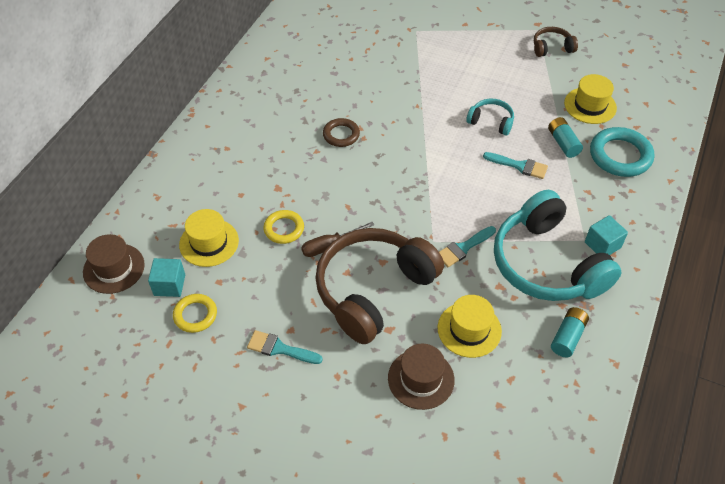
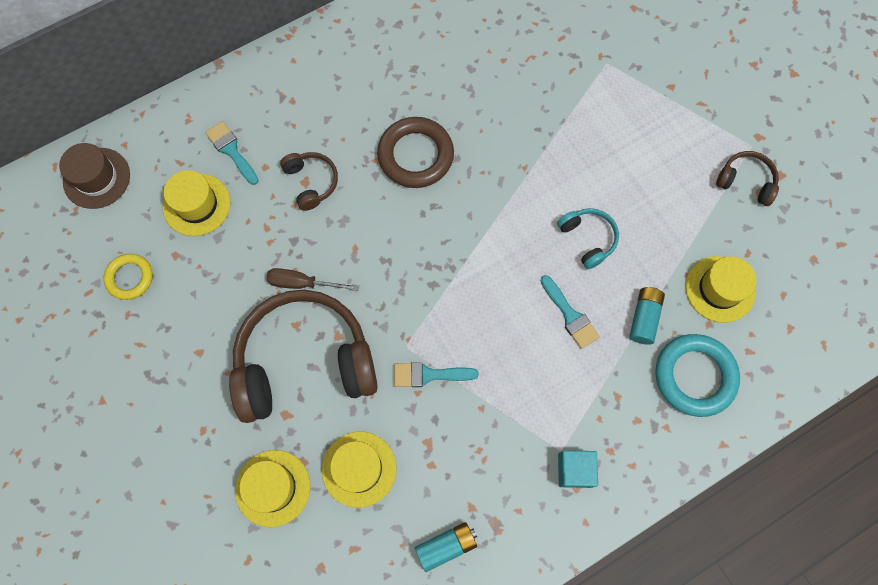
camera: 35 degrees right, 20 degrees up
(169, 285) = (130, 229): turquoise cube -> none
(279, 348) = (175, 365): turquoise brush -> turquoise brush (231, 150)
(282, 186) = (311, 182): none -> brown headphones
(284, 229) = (275, 235): yellow ring -> none
(341, 135) = (415, 155): brown ring -> brown ring, size x1.66
(421, 379) = (273, 488): brown hat -> yellow hat
(547, 264) = (497, 451): turquoise headphones -> none

